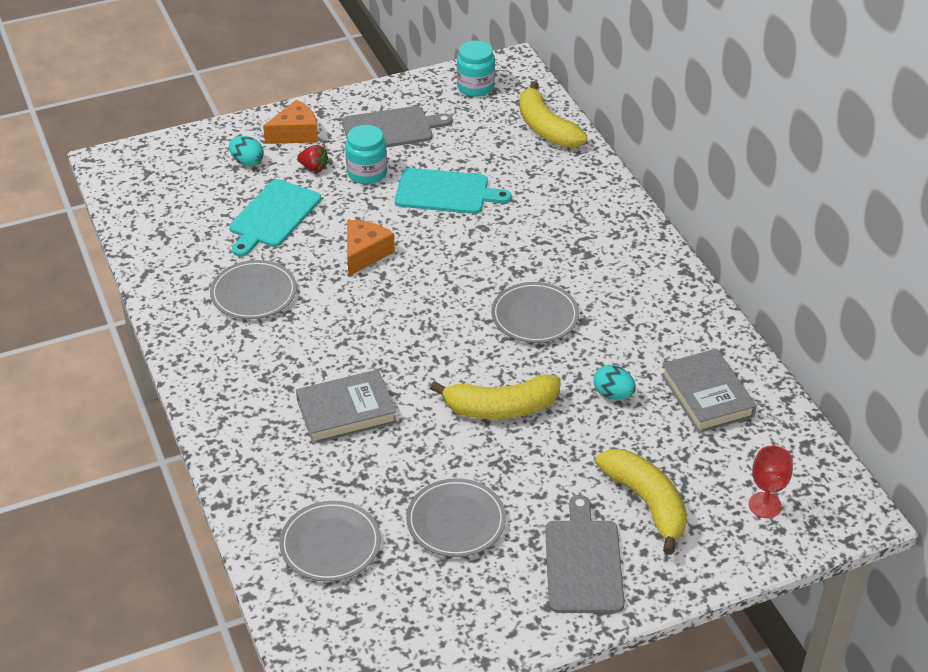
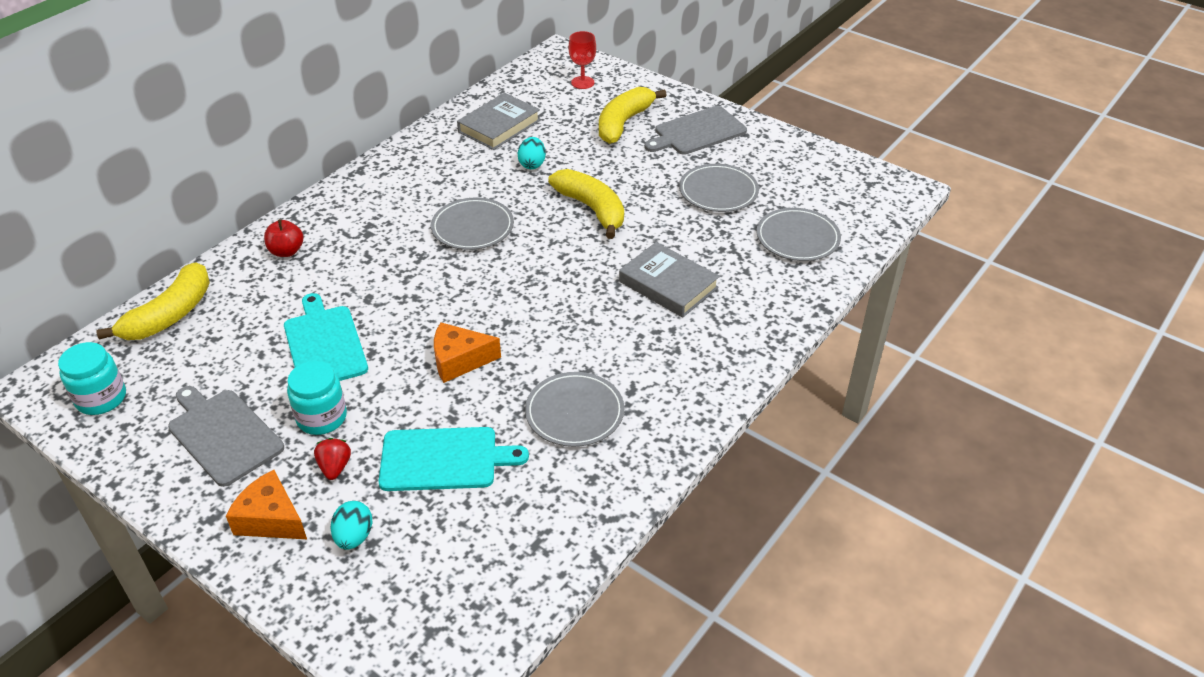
camera: 120 degrees left, 0 degrees up
(584, 199) = (286, 251): none -> red apple

